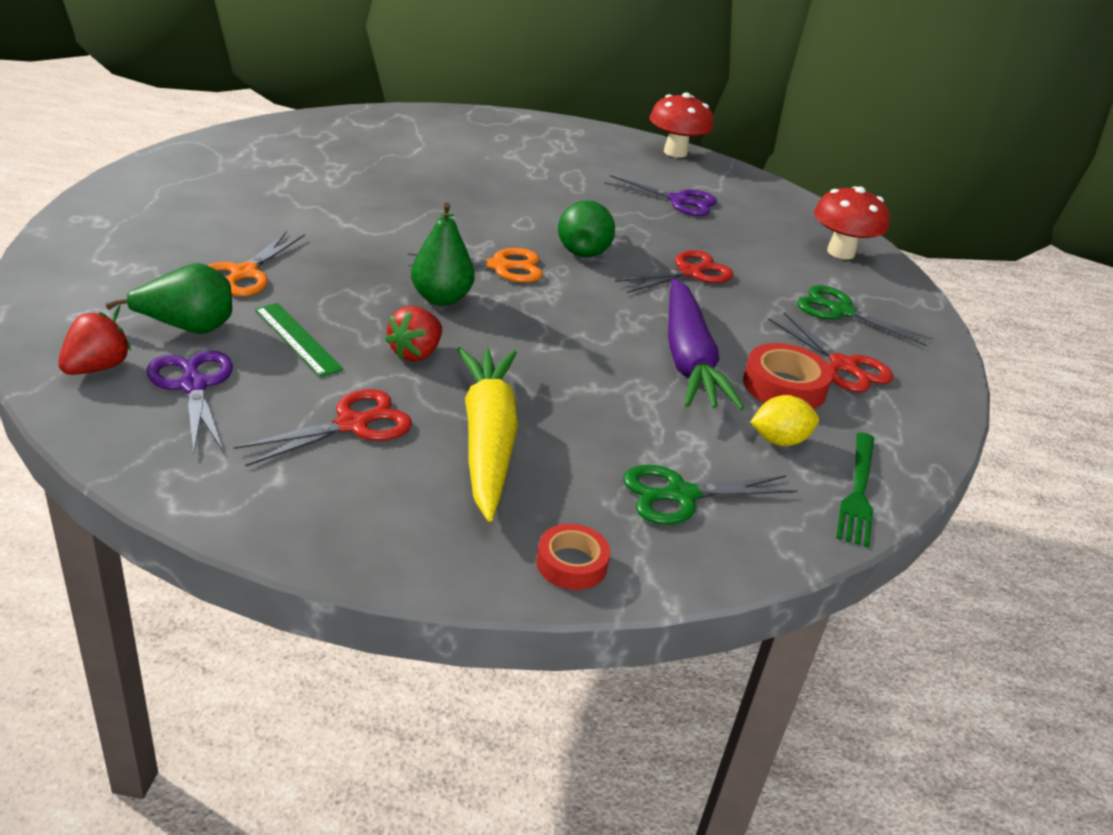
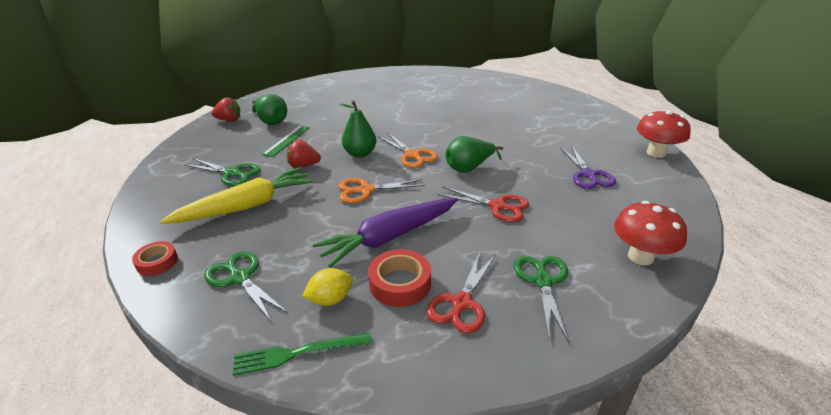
camera: 65 degrees right, 0 degrees up
(193, 386) = (232, 137): purple scissors -> none
(244, 273) = (325, 114): orange scissors -> orange scissors (366, 190)
(352, 425) = (232, 173): red scissors -> green scissors
(779, 440) = (330, 299): yellow lemon -> yellow lemon turned 75 degrees counterclockwise

